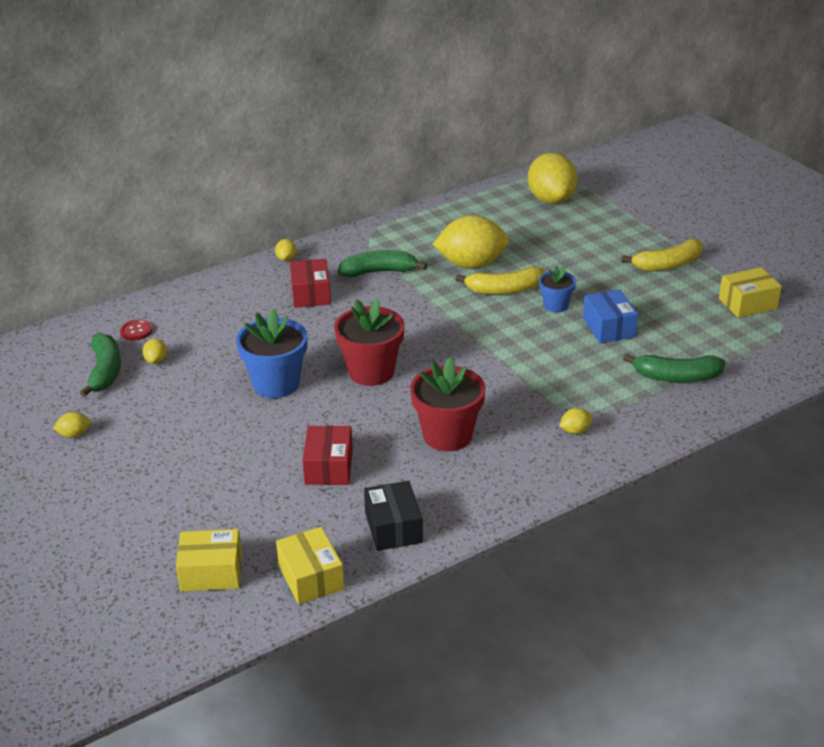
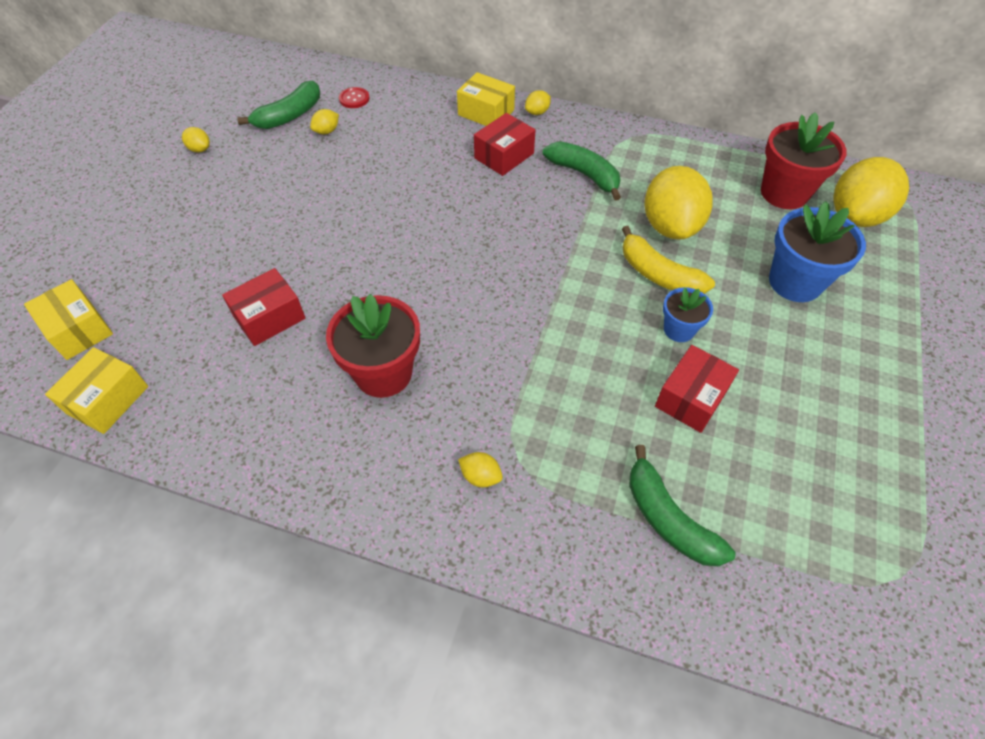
camera: 50 degrees right, 20 degrees up
(276, 384) = (358, 213): blue flower pot -> blue flower pot (795, 282)
(371, 372) = (431, 261): red flower pot -> red flower pot (784, 193)
(393, 528) = (214, 417): black box -> none
(471, 264) = (670, 226): yellow lemon -> yellow lemon turned 45 degrees clockwise
(609, 327) = (691, 398): blue box -> red box
(668, 265) = (871, 382): yellow banana -> none
(747, 303) = (895, 510): yellow box -> yellow box (486, 112)

